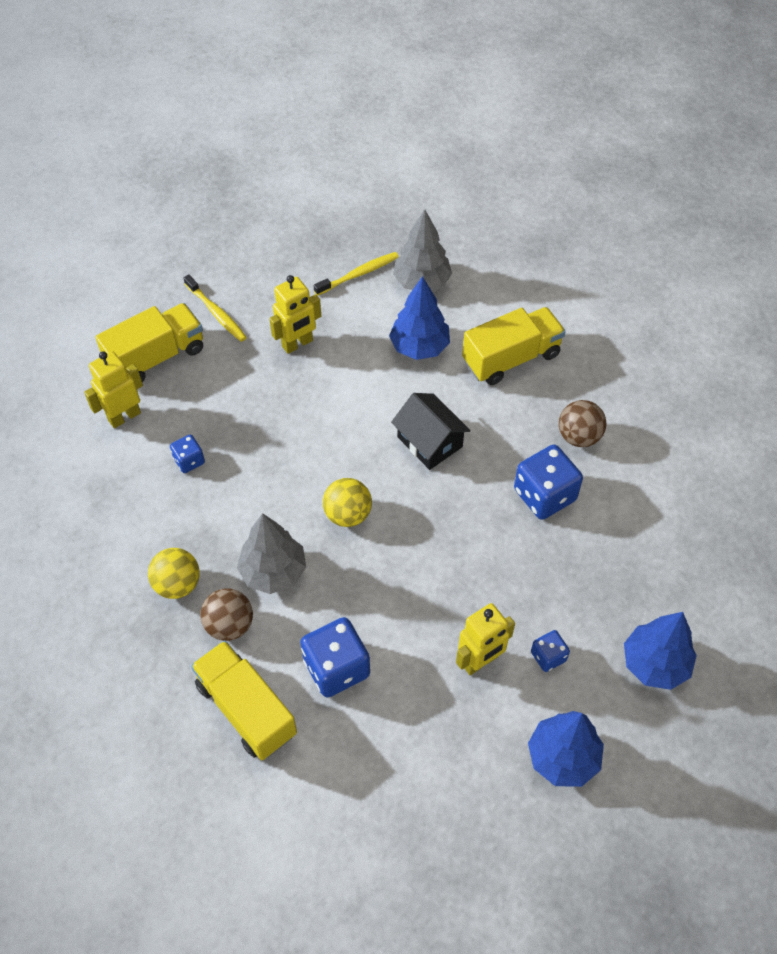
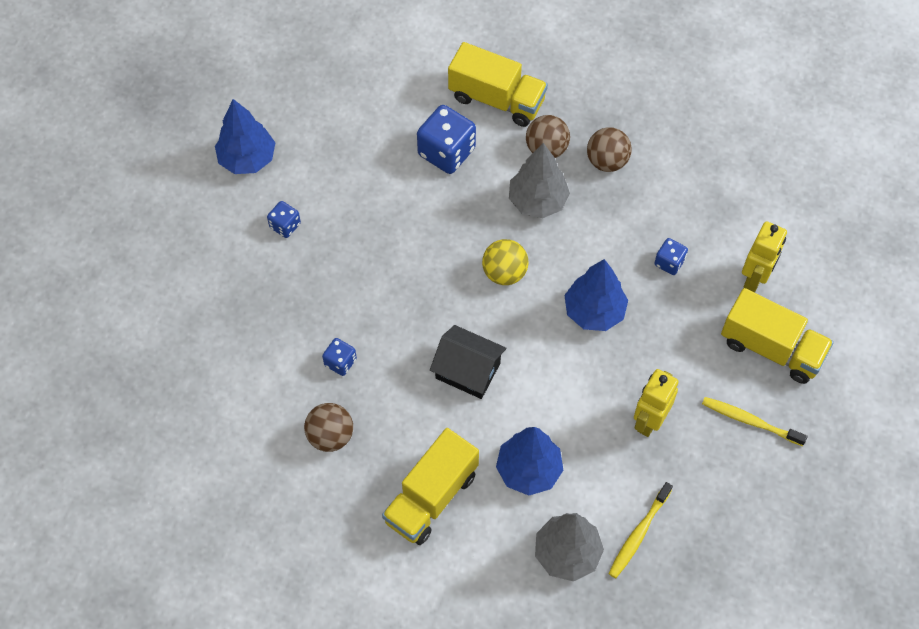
camera: 155 degrees right, 5 degrees up
(156, 357) = (771, 348): yellow truck -> yellow truck turned 90 degrees counterclockwise
(177, 584) = (607, 161): yellow ball -> brown ball
(480, 661) = (337, 200): yellow robot -> none
(544, 495) = (340, 362): blue dice -> blue dice, size x0.53
(655, 663) = (197, 254): blue tree -> blue tree (594, 312)

